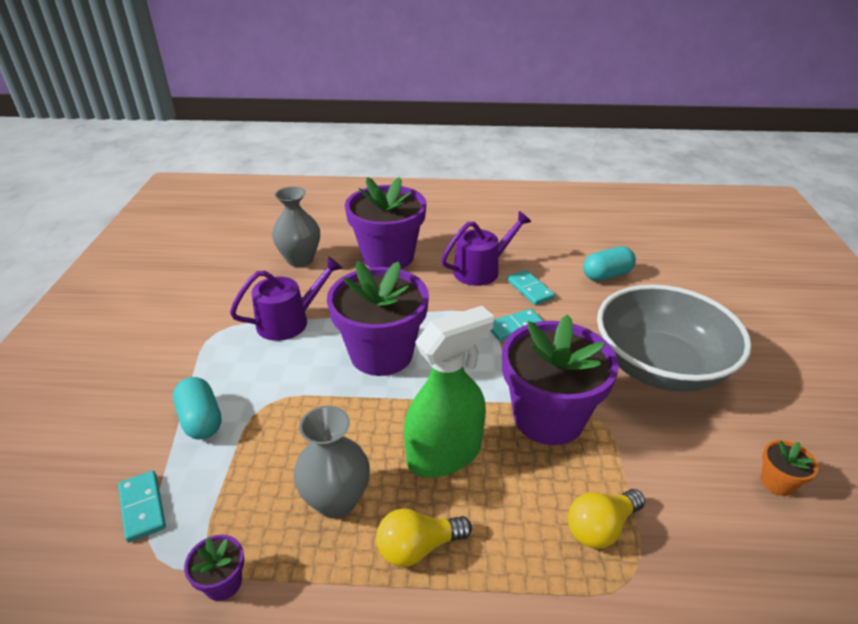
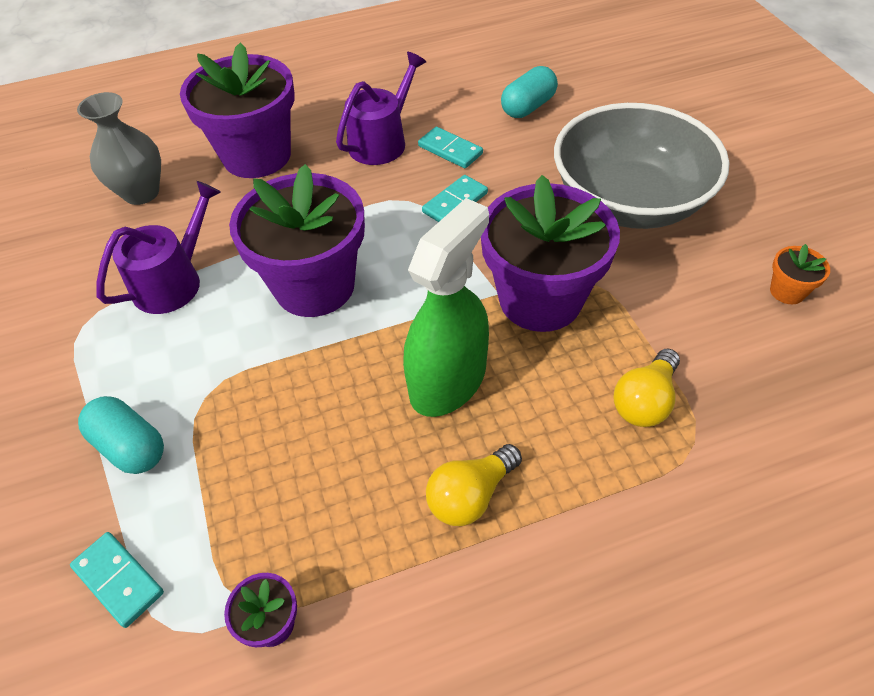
camera: 20 degrees left, 15 degrees up
(336, 500) = (353, 480): grey vase -> none

